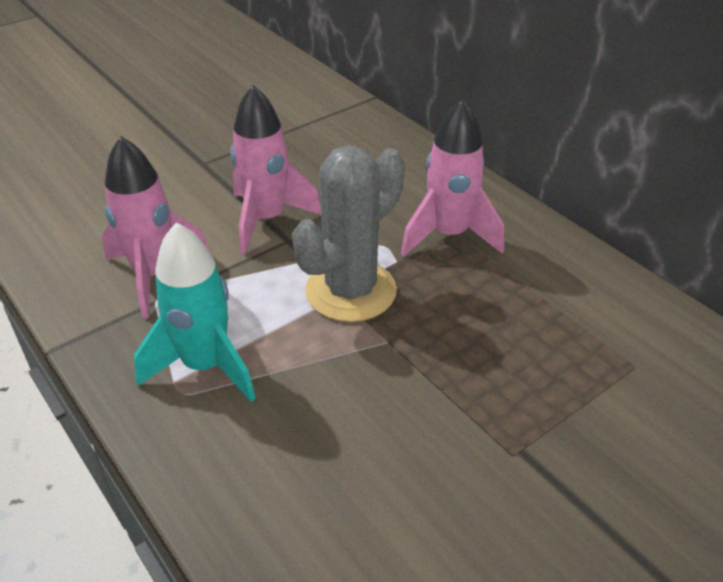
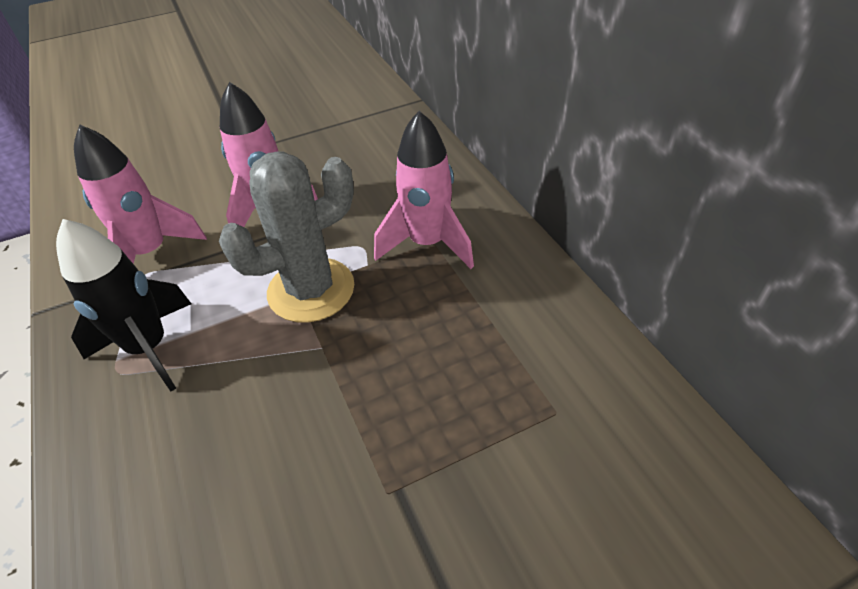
camera: 15 degrees right, 5 degrees up
(205, 366) = (149, 348): turquoise rocket -> black rocket

